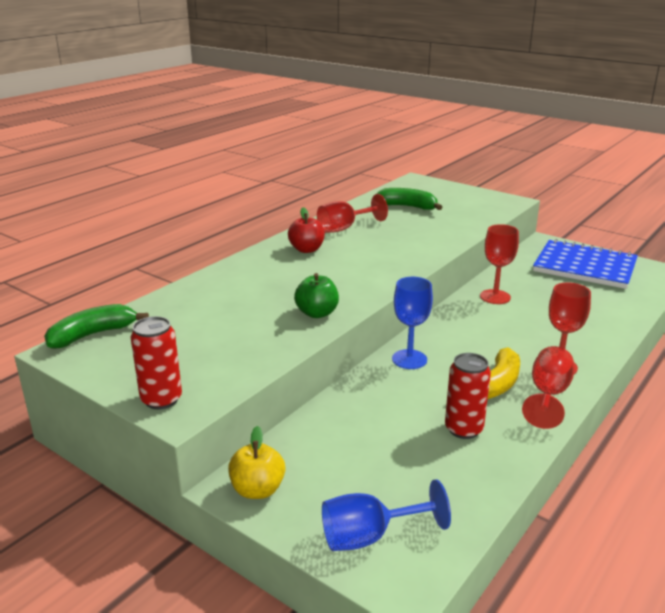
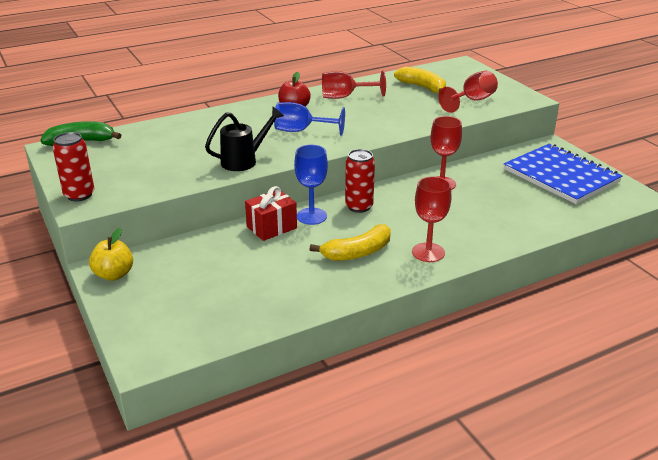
camera: 25 degrees right, 5 degrees up
(317, 313) = (244, 161): green apple -> black watering can
(369, 536) = (153, 324): blue goblet -> blue goblet (301, 131)
(381, 382) = (271, 227): none -> red gift
(407, 206) = (423, 87): green banana -> yellow banana
(463, 429) = (295, 277): red can -> red can (359, 206)
(548, 395) = (392, 271): red goblet -> red goblet (472, 101)

